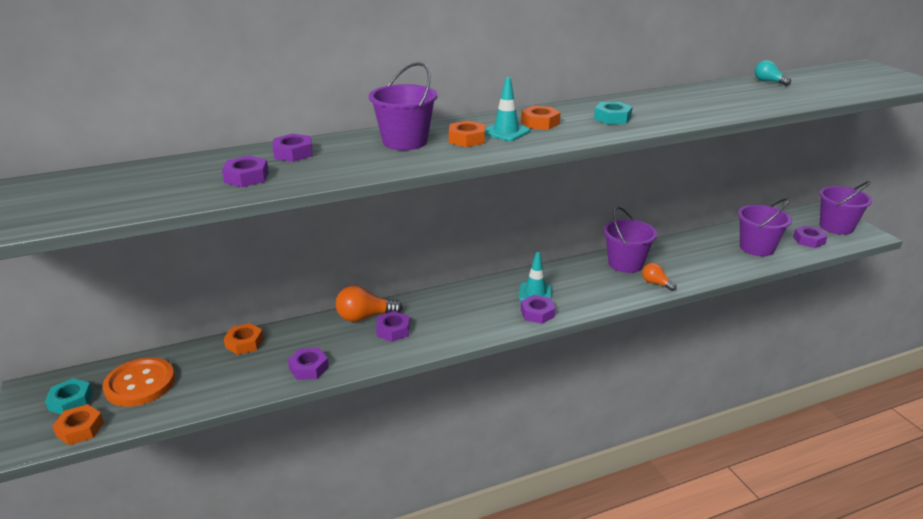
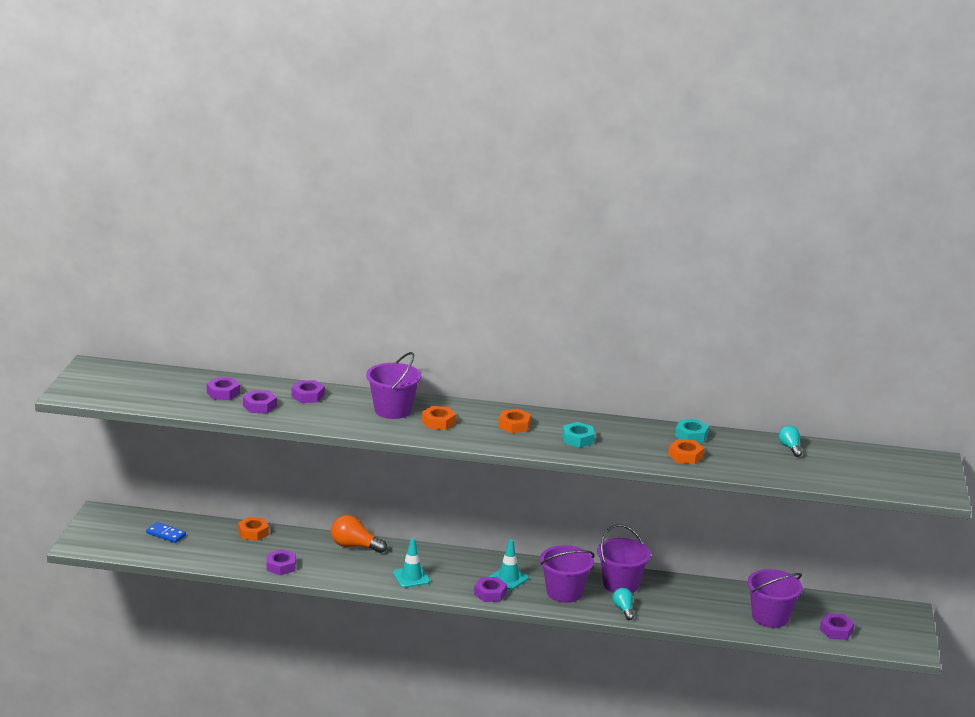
camera: 30 degrees right, 5 degrees down
(71, 401) = (118, 529): turquoise nut -> turquoise nut (691, 435)
(80, 429) = (113, 548): orange nut -> orange nut (685, 456)
(140, 384) = (166, 534): orange button -> blue domino
(393, 330) = (365, 563): purple nut -> purple nut (223, 393)
(506, 132) = (476, 425): turquoise traffic cone -> turquoise traffic cone (411, 577)
(656, 283) = (623, 609): orange light bulb -> turquoise light bulb
(836, 227) = (890, 630): purple bucket -> purple bucket (564, 592)

